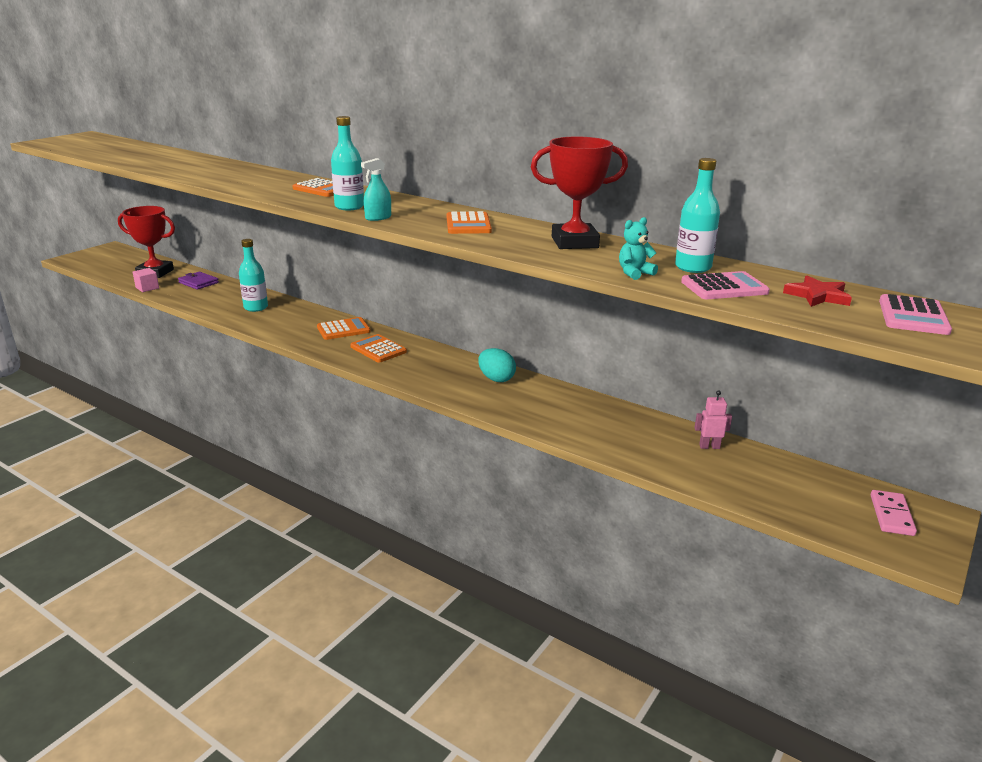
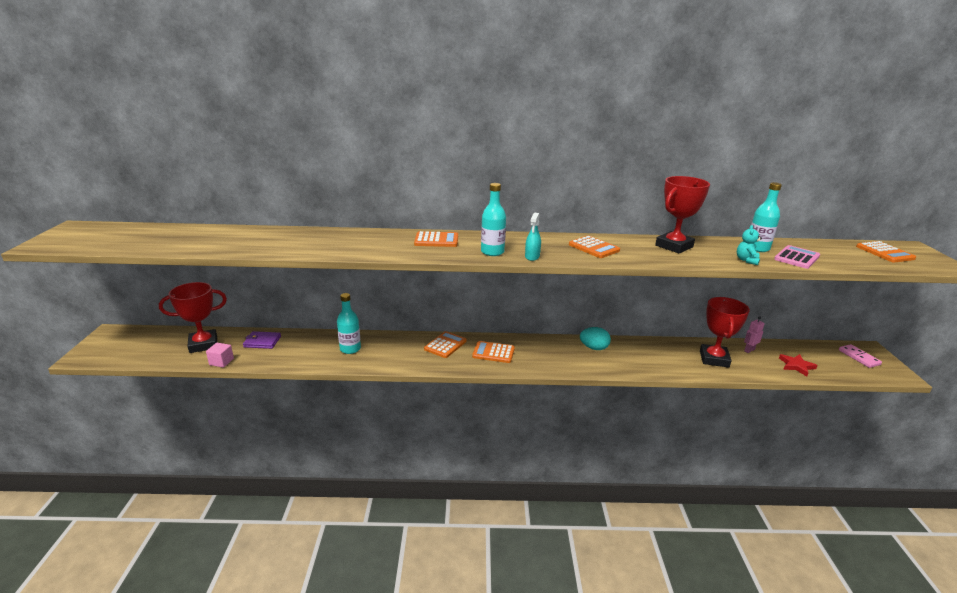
camera: 35 degrees left, 0 degrees up
(634, 437) = (714, 359): none -> red trophy
(817, 296) = (835, 251): red star -> red star (796, 366)
(913, 316) = (884, 252): pink calculator -> orange calculator

